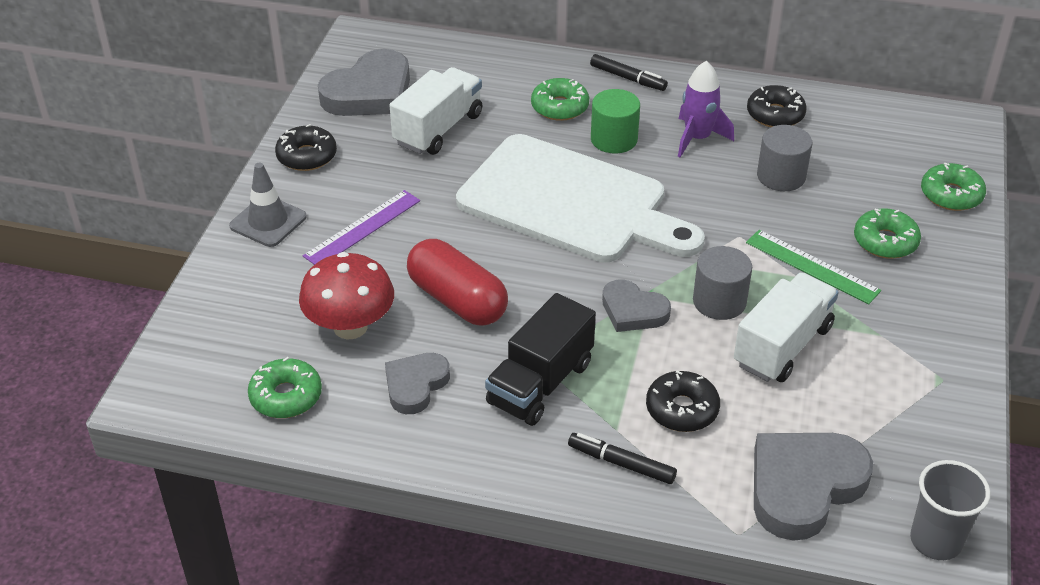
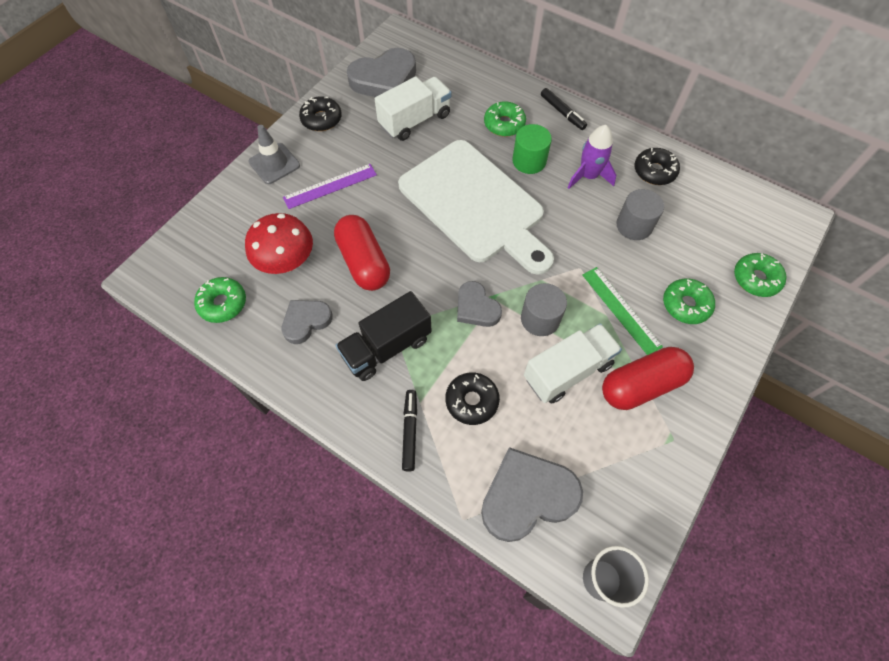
camera: 20 degrees right, 20 degrees up
(621, 463) = (410, 431): black marker -> black marker turned 45 degrees clockwise
(877, 336) = (641, 385): none -> red capsule

